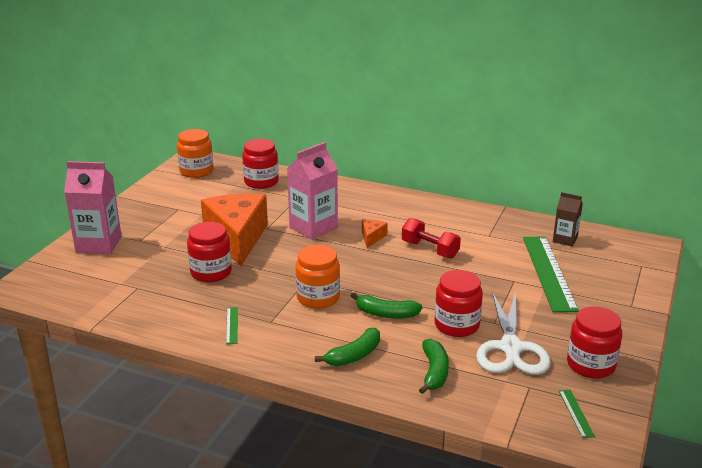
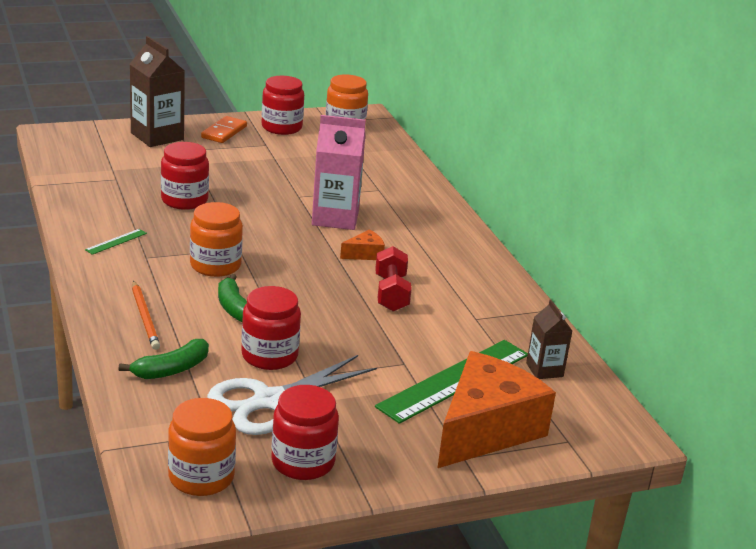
camera: 45 degrees right, 0 degrees up
(98, 244) = (157, 136): pink carton -> brown carton
(135, 216) = (224, 132): none -> orange domino
(237, 238) = (259, 189): orange cheese -> orange cheese (486, 429)
(261, 182) = (377, 161): red jar -> red jar (281, 127)
(354, 355) = (145, 317): green banana -> orange pencil
(576, 413) = (201, 477): green ruler -> orange jar

